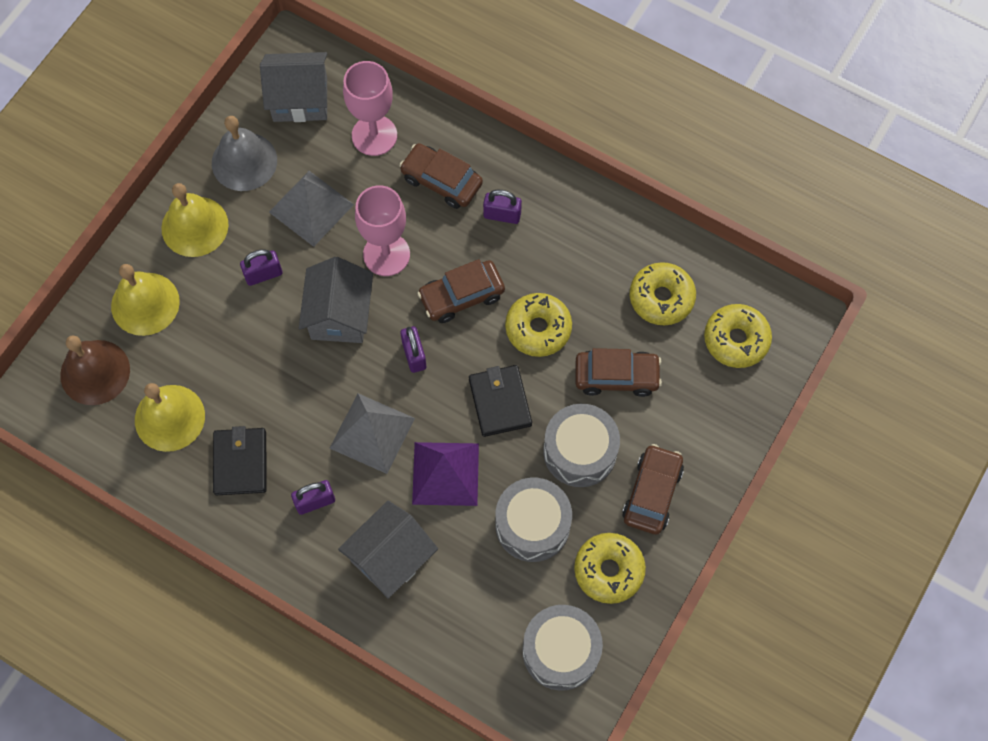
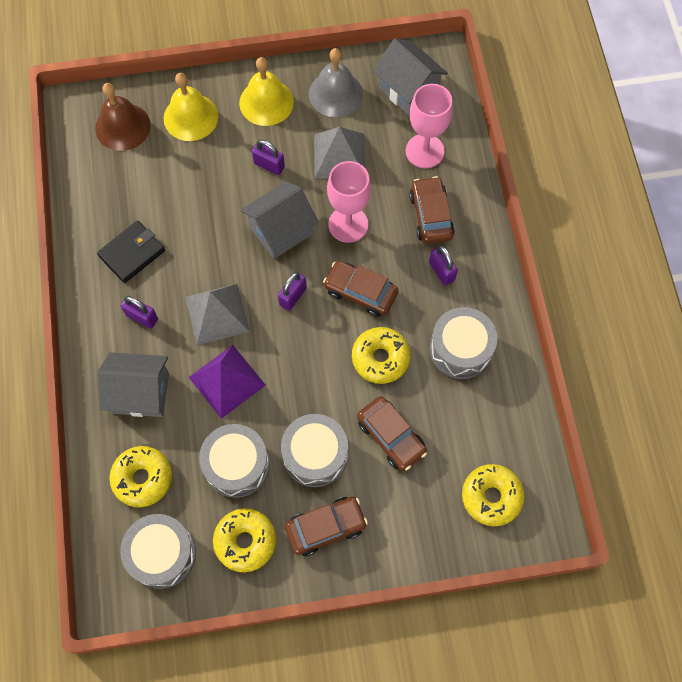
camera: 50 degrees right, 0 degrees up
(169, 417) = (128, 190): yellow bell -> none
(500, 402) = (306, 375): black wallet -> none
(587, 258) = (460, 349): none -> grey drum
(661, 298) = (476, 421): yellow donut -> yellow donut (142, 478)

